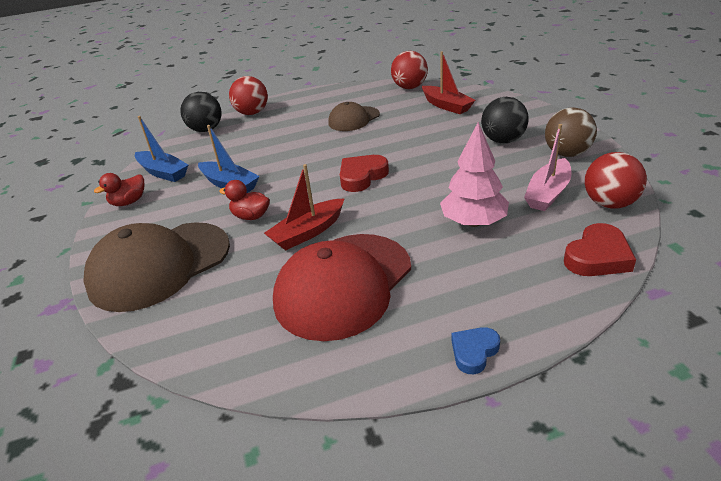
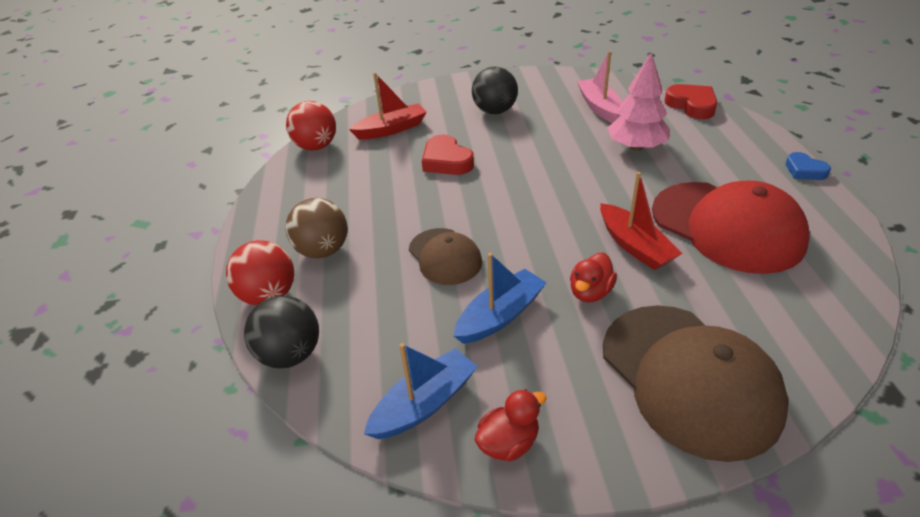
camera: 80 degrees left, 5 degrees up
(129, 202) = (508, 443): red duck -> red duck turned 90 degrees counterclockwise
(354, 119) = (374, 196): brown cap -> brown cap (445, 256)
(362, 176) = (528, 201): red heart -> red heart (446, 161)
(548, 193) = (599, 107): pink boat -> pink boat turned 150 degrees counterclockwise
(567, 153) = (537, 88): brown ball -> brown ball (323, 250)
(609, 203) = (622, 87): red ball -> none

